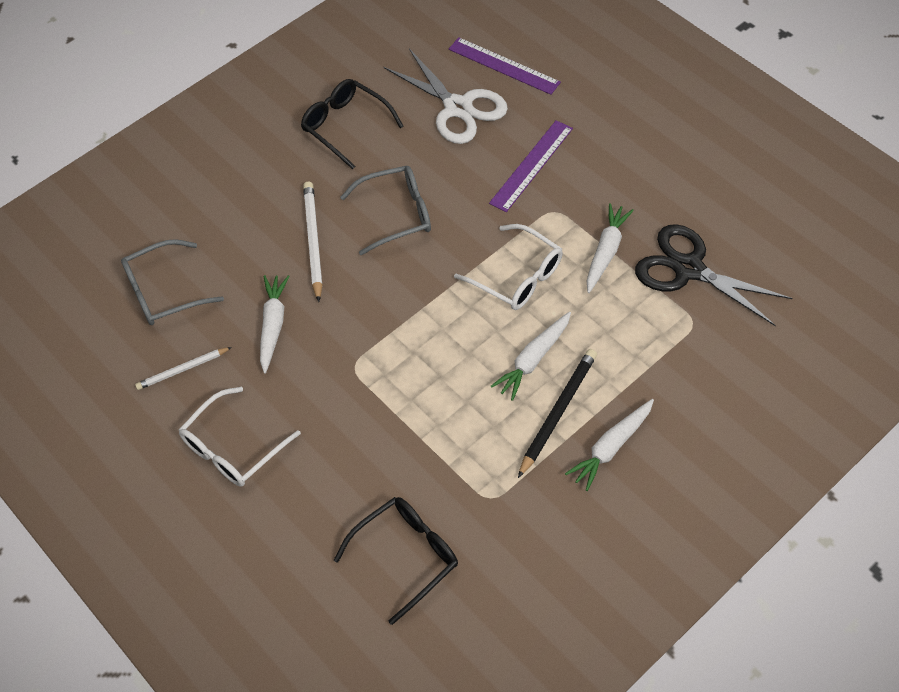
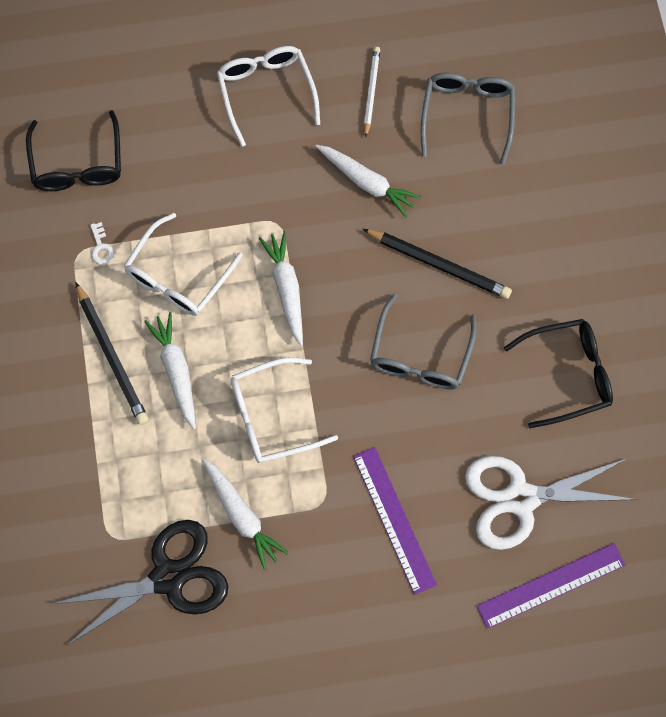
camera: 120 degrees right, 15 degrees up
(313, 241) = (438, 265): white pencil -> black pencil
(453, 408) = (178, 276): none -> white glasses
(471, 483) = (101, 247): none -> white key
(611, 447) = (48, 375): white carrot -> white carrot (286, 289)

